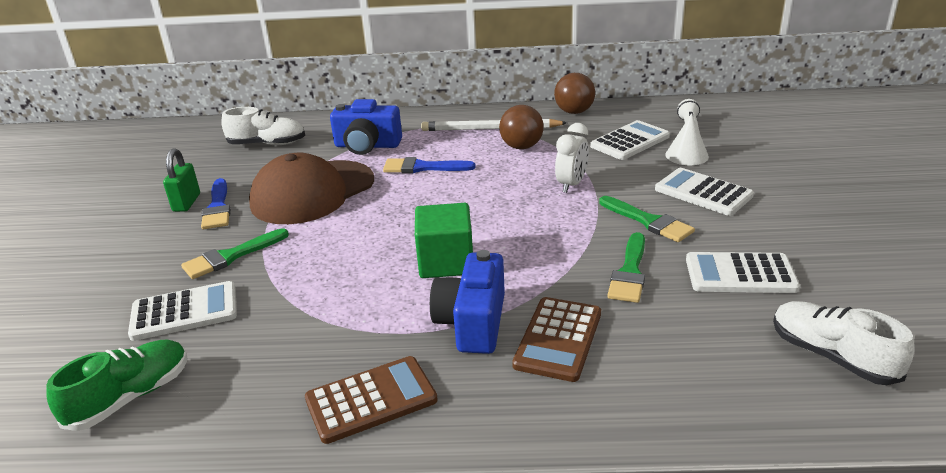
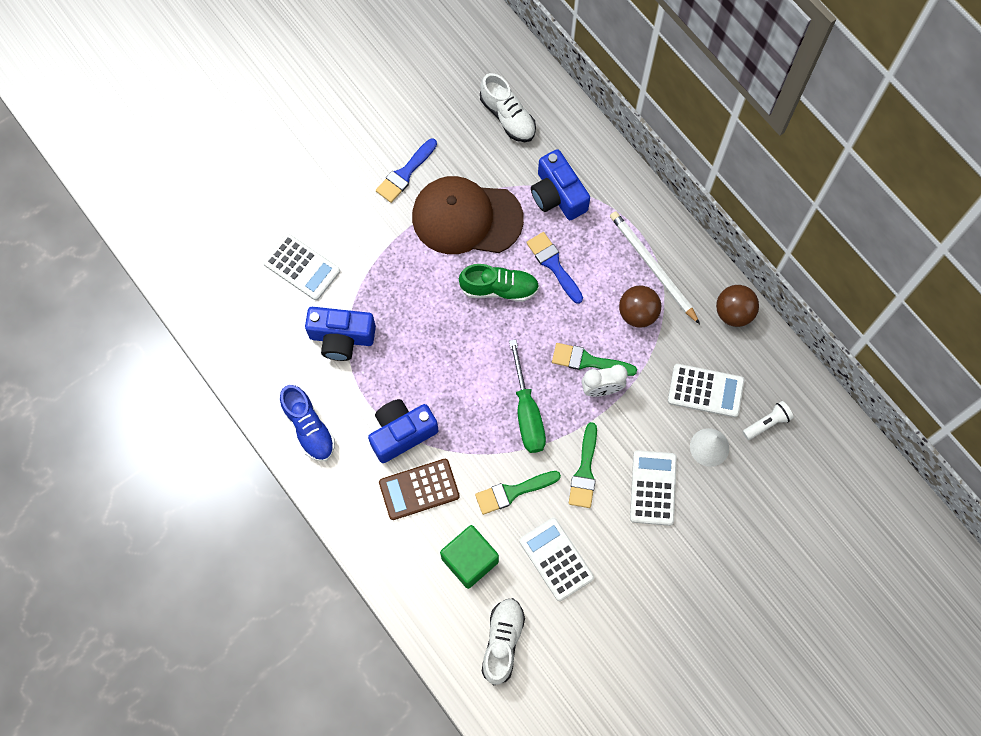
camera: 50 degrees right, 40 degrees up
(130, 397) = (231, 310): green shoe -> green shoe (499, 288)
(187, 203) = (396, 146): green padlock -> none
(231, 256) = (364, 239): green brush -> green brush (588, 361)
(303, 318) = (341, 338): none -> blue camera
(371, 400) = (309, 428): brown calculator -> blue shoe
(446, 262) = (448, 374): green cube -> green cube (470, 560)
(548, 231) = (527, 413): none -> green screwdriver

